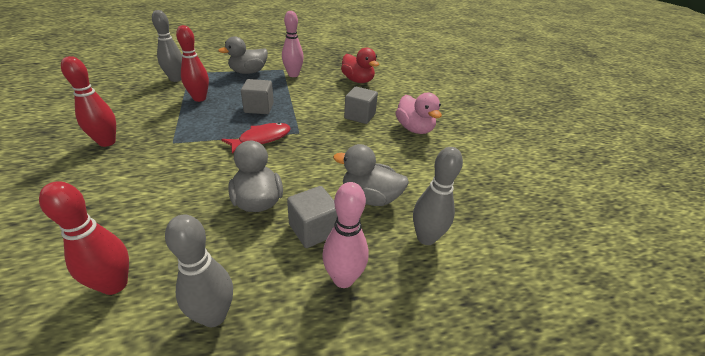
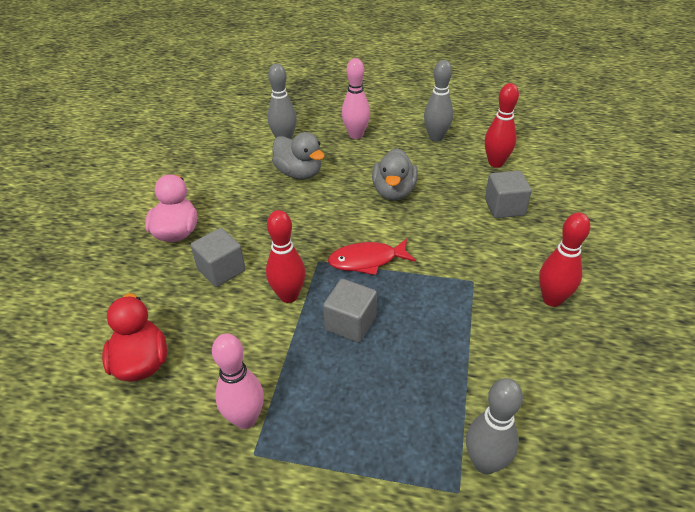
camera: 150 degrees left, 5 degrees up
(199, 98) = (439, 373): red bowling pin -> red bowling pin (288, 296)
(248, 72) = (332, 457): grey duck -> none
(313, 229) = (359, 162): grey cube -> grey cube (504, 207)

